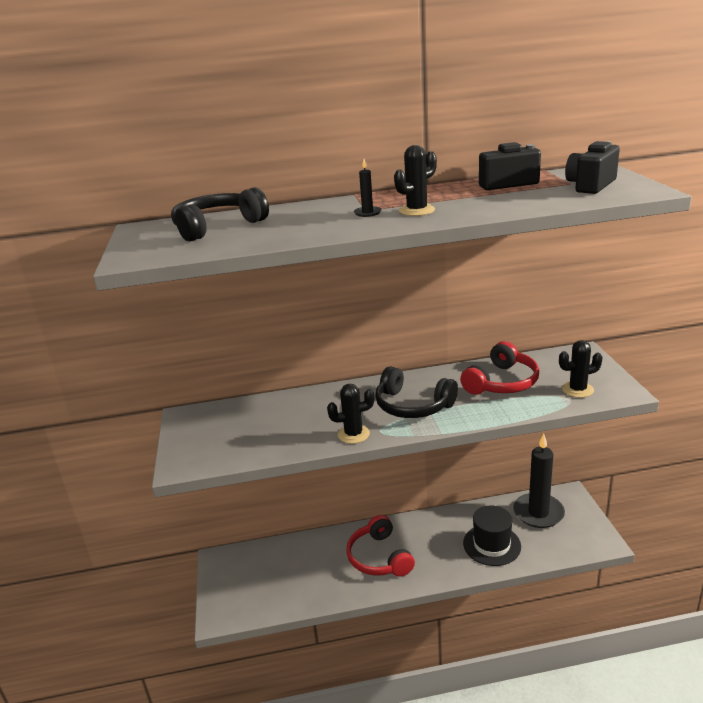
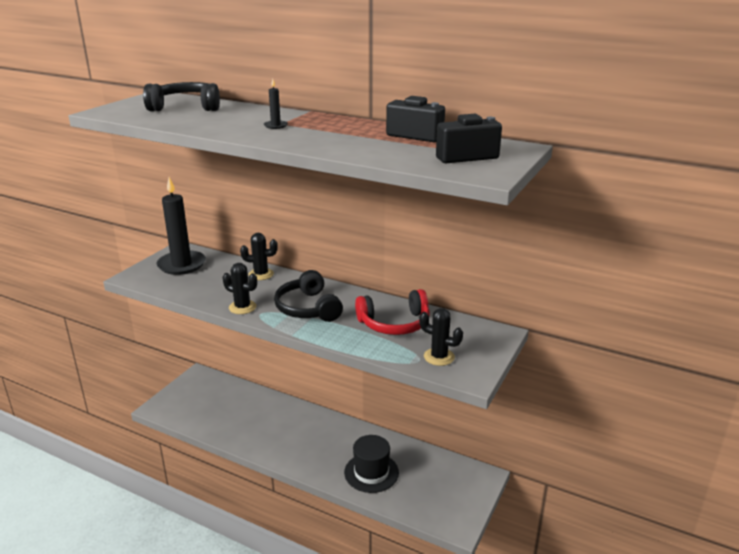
camera: 35 degrees right, 0 degrees up
(379, 557) = (286, 432): red headphones -> none
(417, 211) = (303, 134): black cactus -> black cactus (261, 274)
(538, 513) = (438, 473): black candle -> black candle (182, 265)

